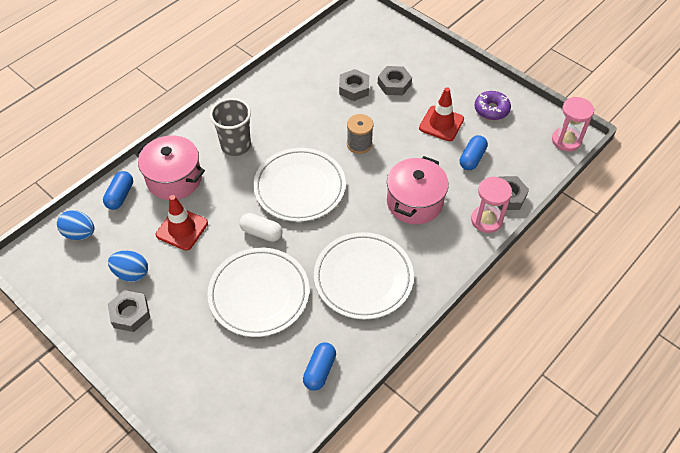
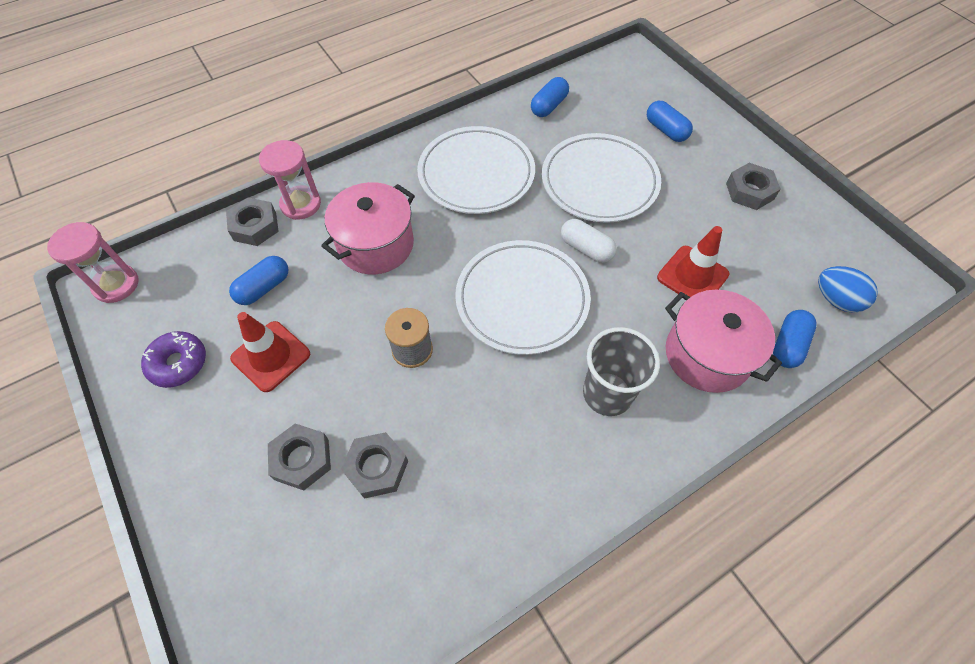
camera: 165 degrees left, 5 degrees up
(131, 273) = (754, 234): blue egg -> none
(203, 367) = (666, 130): none -> blue capsule

